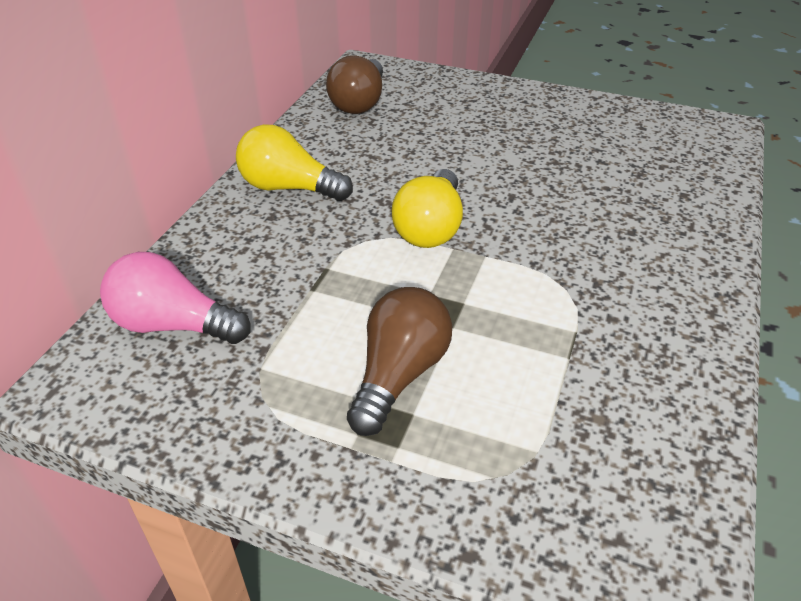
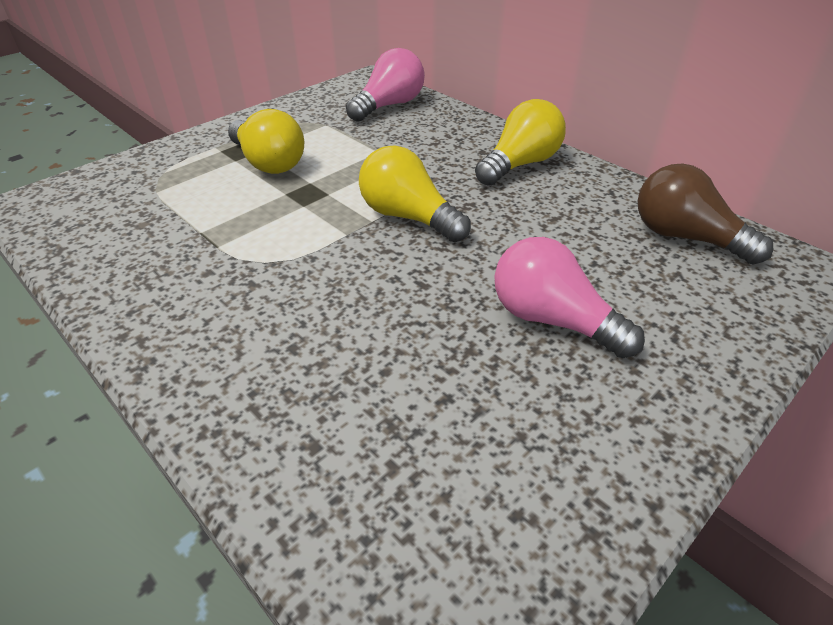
camera: 115 degrees right, 0 degrees up
(399, 374) = (268, 163): brown light bulb -> yellow light bulb
(498, 138) = (552, 320): none -> pink light bulb

